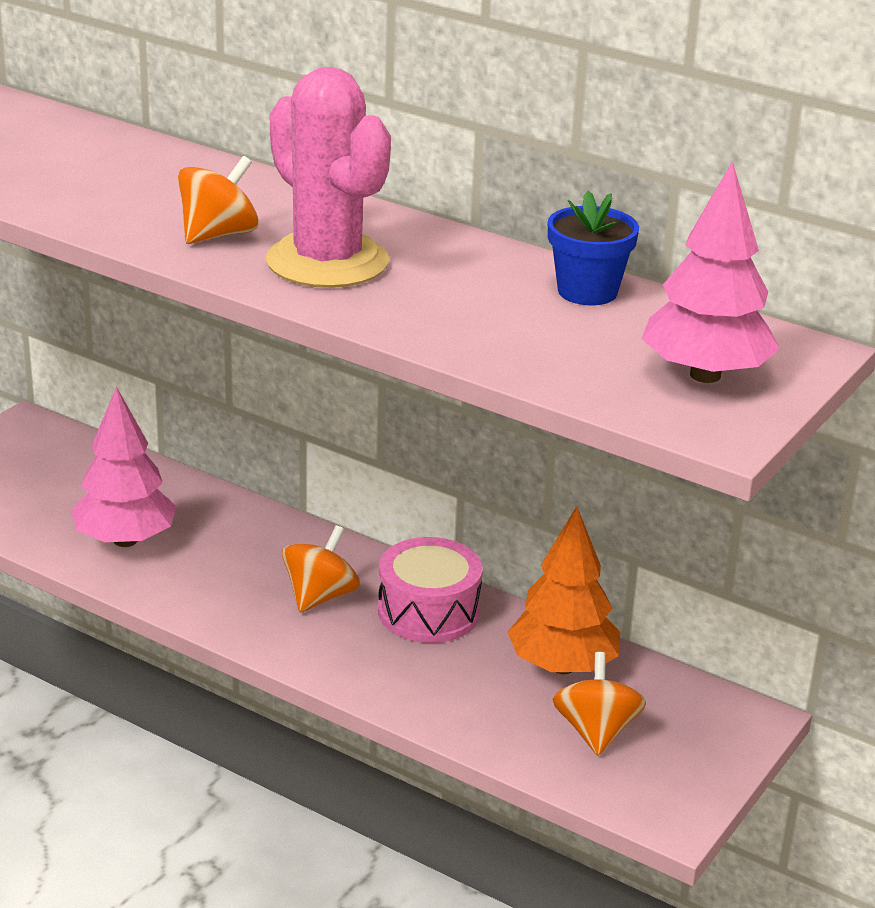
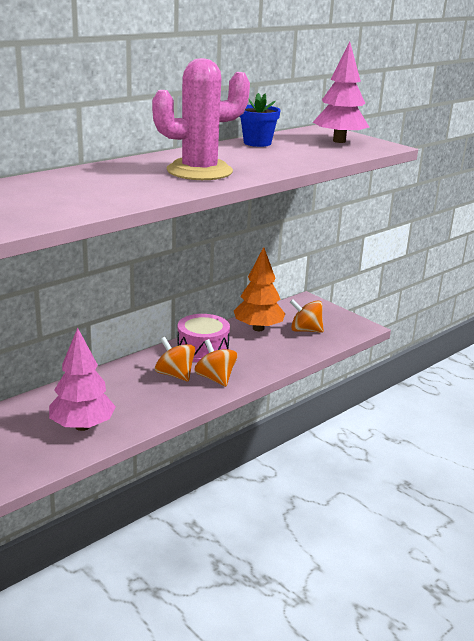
camera: 75 degrees left, 5 degrees down
(218, 235) = (150, 184): orange spinning top -> orange spinning top (215, 378)

